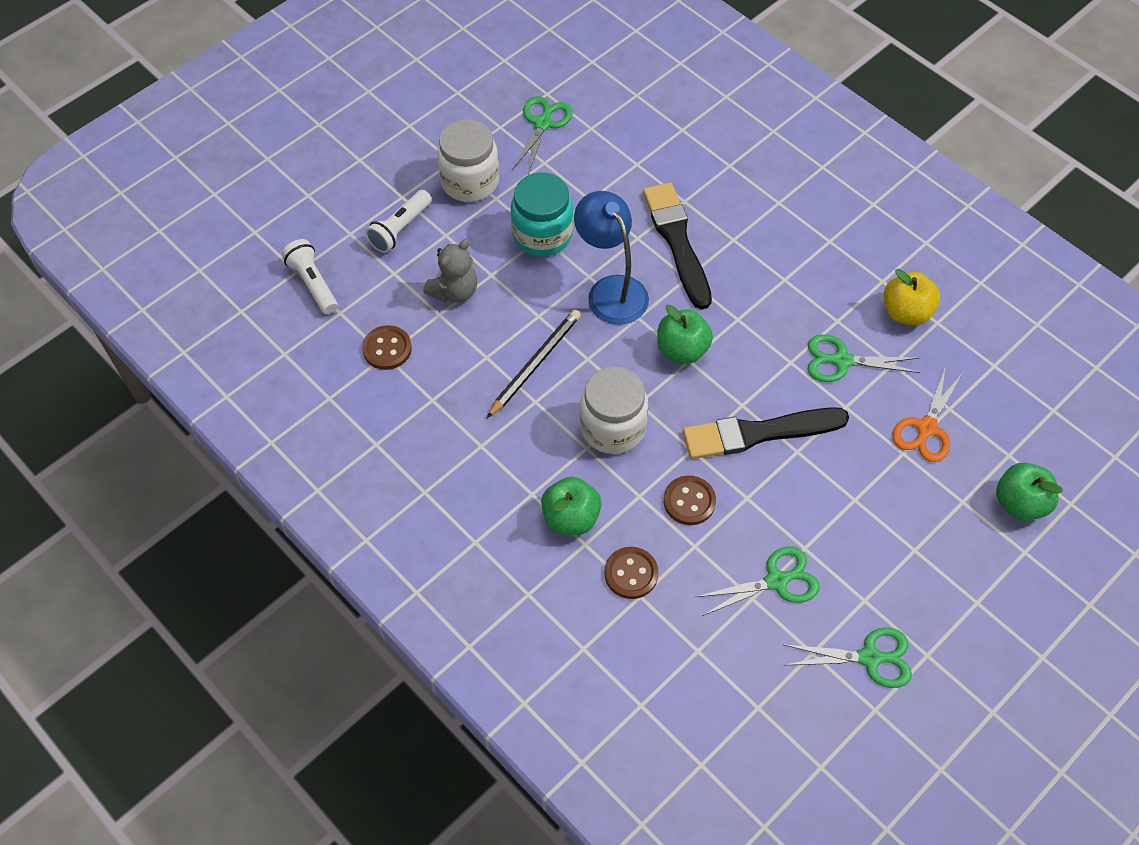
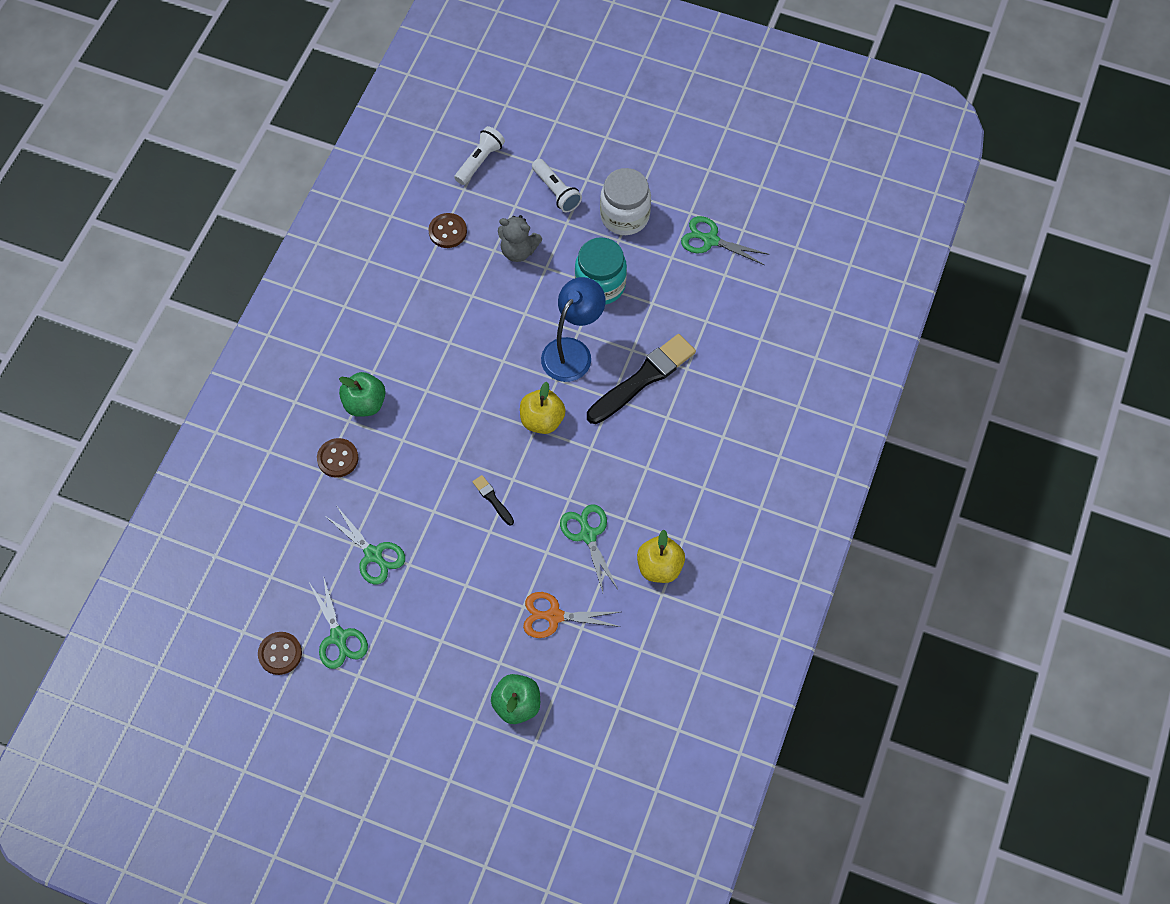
camera: 65 degrees right, 5 degrees up
(400, 229) = (556, 191): white flashlight -> white flashlight turned 135 degrees counterclockwise
(535, 363) = (481, 329): black pencil -> none
(543, 123) = (710, 240): green scissors -> green scissors turned 150 degrees counterclockwise
(612, 427) = (451, 400): white jar -> none
(682, 349) = (542, 420): green apple -> yellow apple
(689, 501) = (412, 474): brown button -> brown button (280, 654)
(758, 433) = (492, 499): black brush -> black brush, size x0.45

